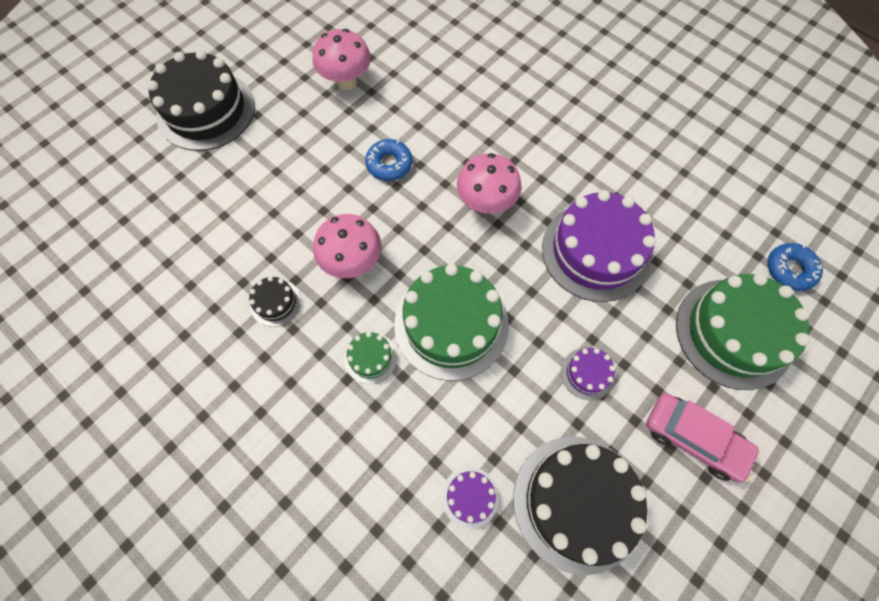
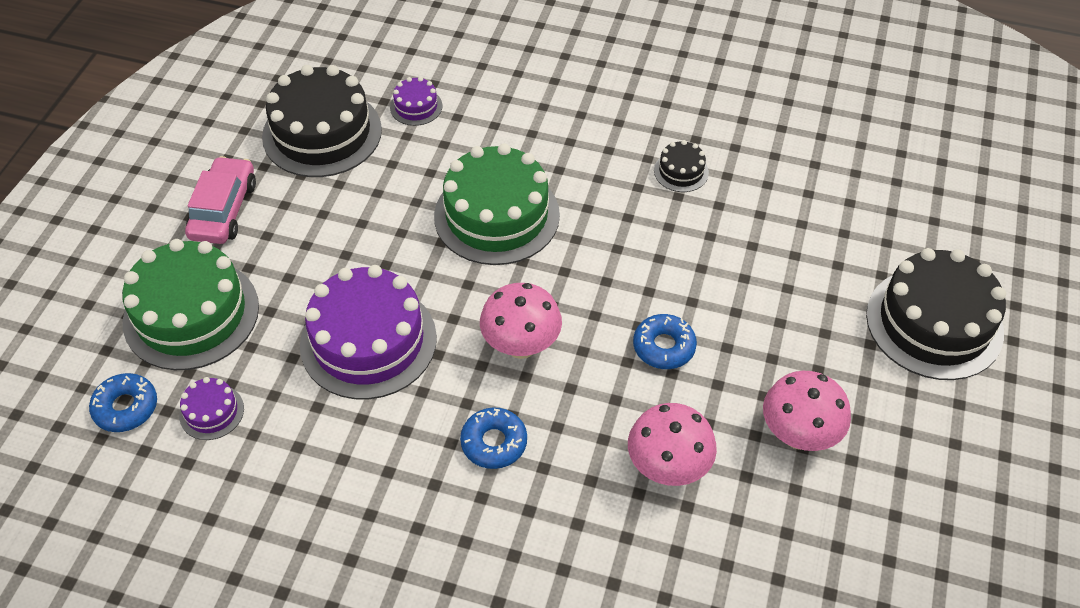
camera: 155 degrees right, 15 degrees down
(352, 262) = (632, 231): pink mushroom -> pink mushroom (667, 468)
(371, 358) = (558, 163): green cake -> none
(534, 147) = (494, 443): none -> blue donut
(587, 373) = (342, 224): purple cake -> purple cake (211, 412)
(694, 439) = (224, 210): pink car -> pink car turned 90 degrees clockwise

